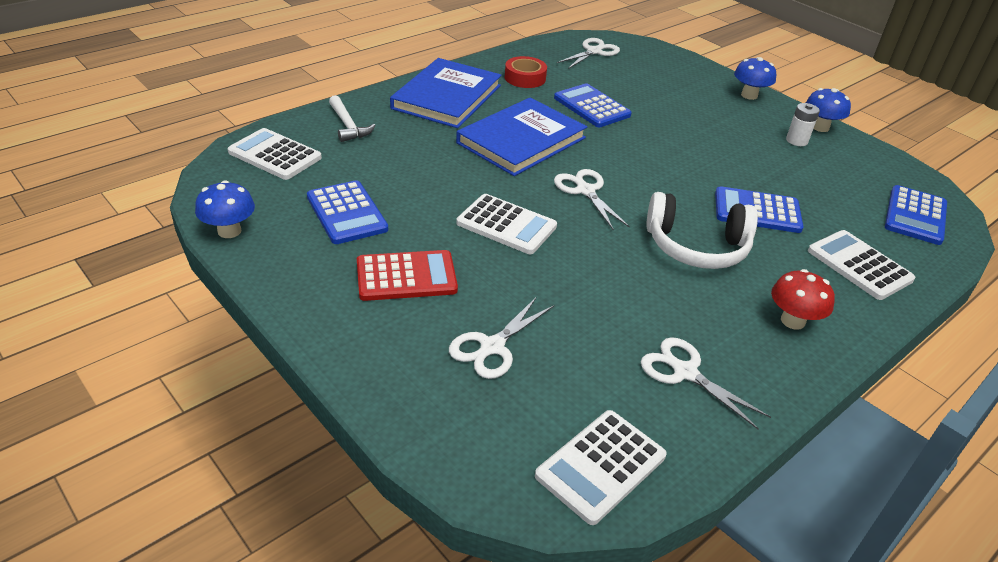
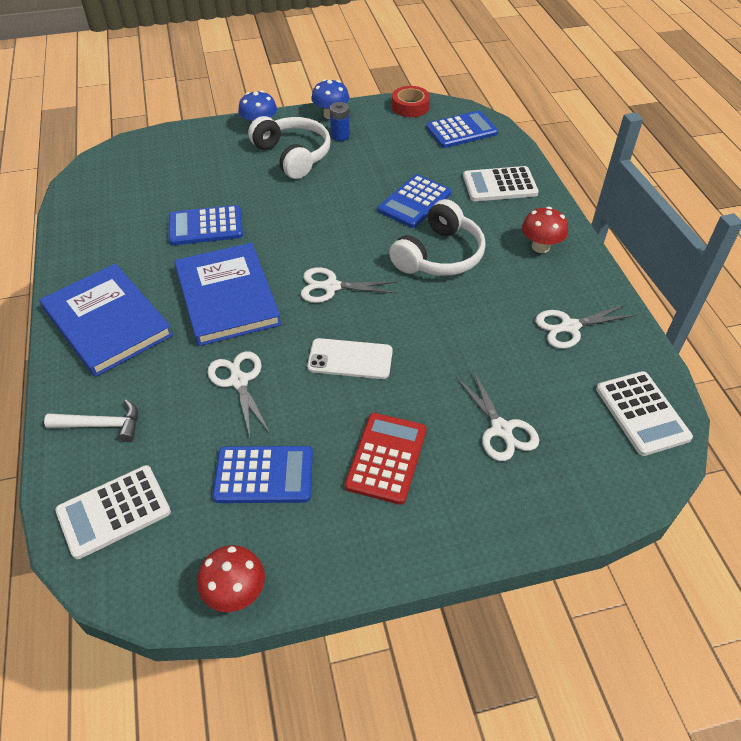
camera: 60 degrees left, 10 degrees up
(229, 231) = (236, 592): blue mushroom -> red mushroom
(506, 225) = (350, 359): white calculator -> white phone
(525, 78) = (119, 250): red tape -> red tape (410, 107)
(594, 51) = (110, 182): white scissors -> white scissors (239, 381)
(733, 123) = (293, 155): none -> white headphones
(796, 141) = (340, 136): white battery -> blue battery
(915, 216) = (461, 130): blue calculator -> blue calculator turned 75 degrees counterclockwise

